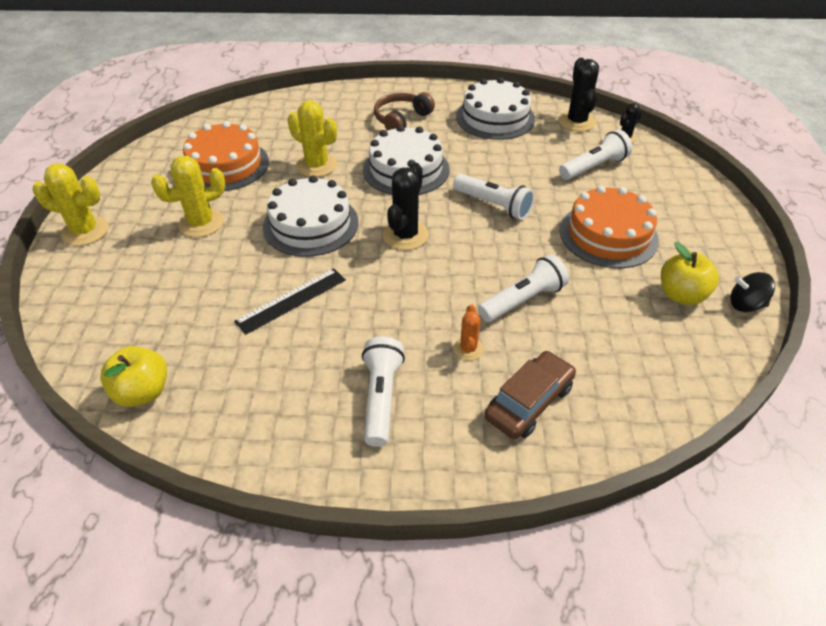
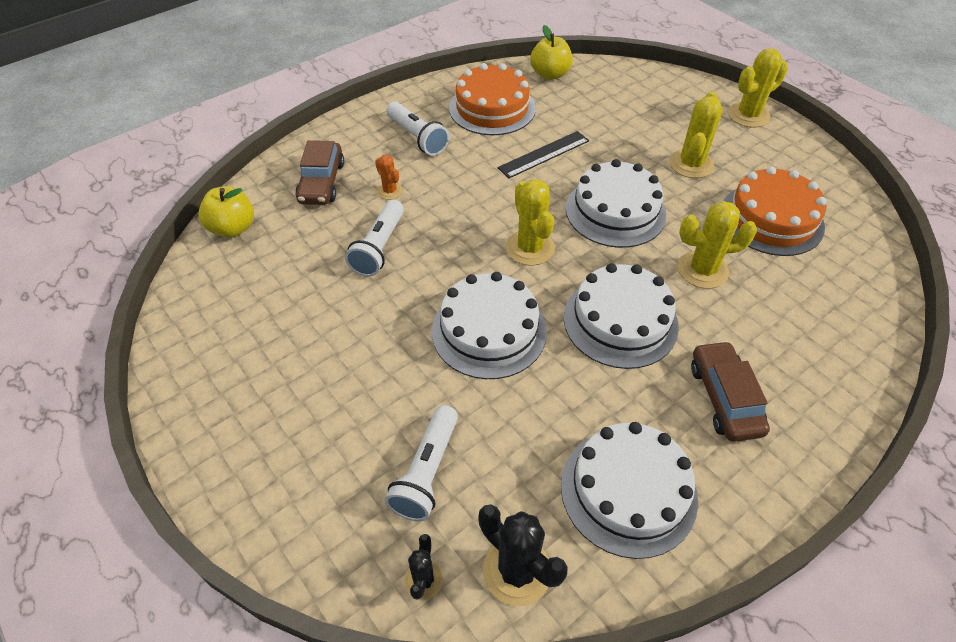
camera: 140 degrees right, 5 degrees up
(291, 300) = (544, 154): black ruler -> black ruler turned 45 degrees clockwise
(401, 119) = (724, 398): brown headphones -> brown car
(405, 235) = (530, 248): black cactus -> yellow cactus
(493, 205) = (489, 331): white flashlight -> white cake
(608, 235) = (346, 365): orange cake -> orange cake (492, 108)
(681, 295) = (241, 333): yellow apple -> yellow apple (233, 228)
(745, 305) = (174, 358): black spinning top -> none

